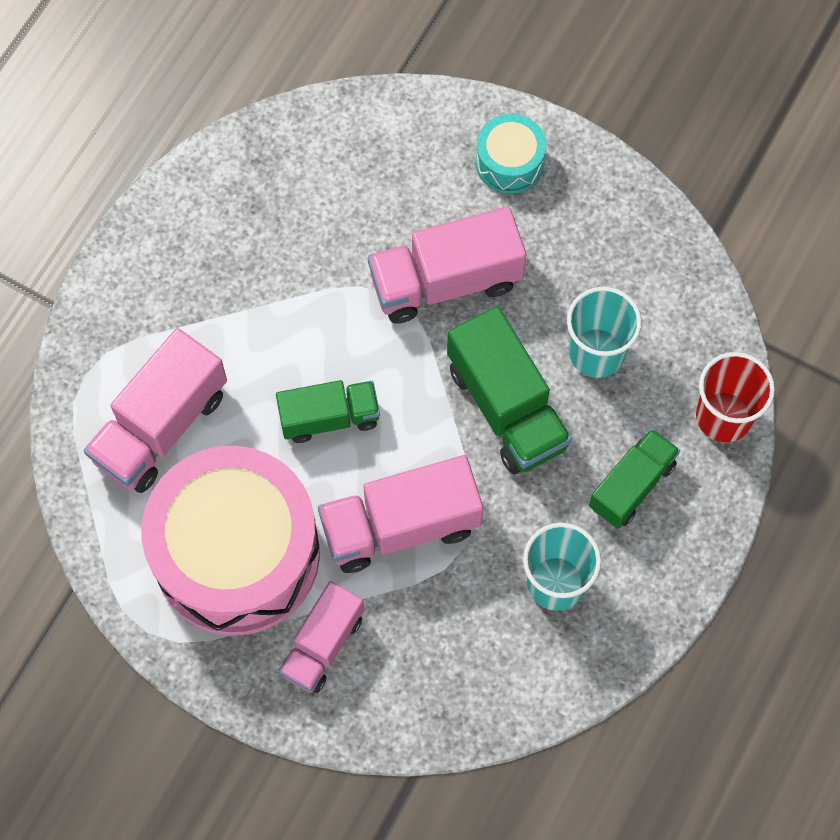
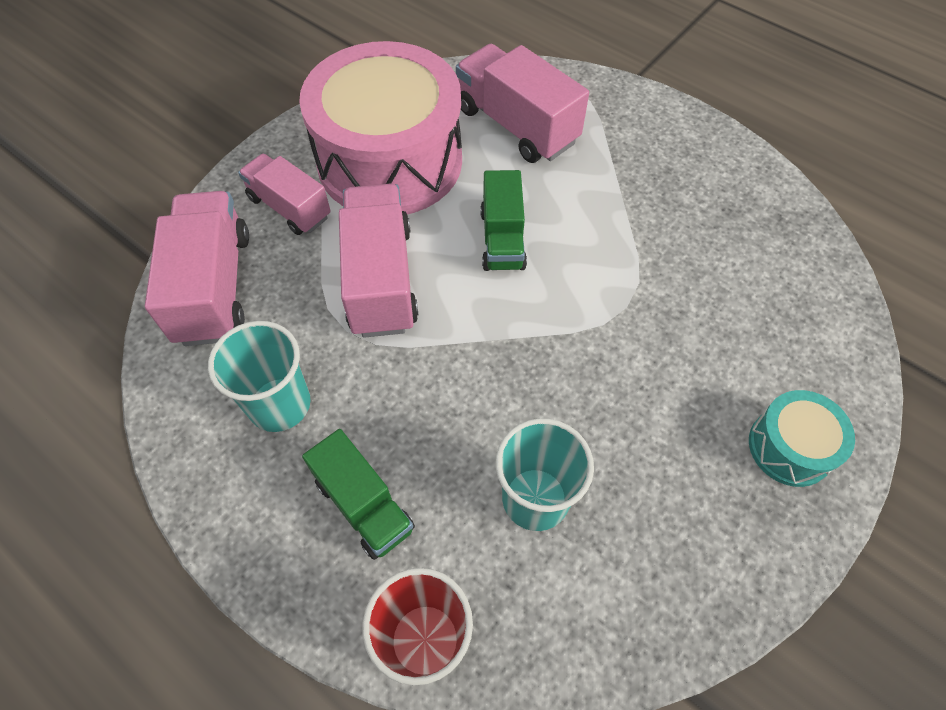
camera: 100 degrees right, 10 degrees down
(445, 281) = (639, 357): pink truck -> pink truck (214, 287)
(506, 407) = (485, 391): green truck -> none

